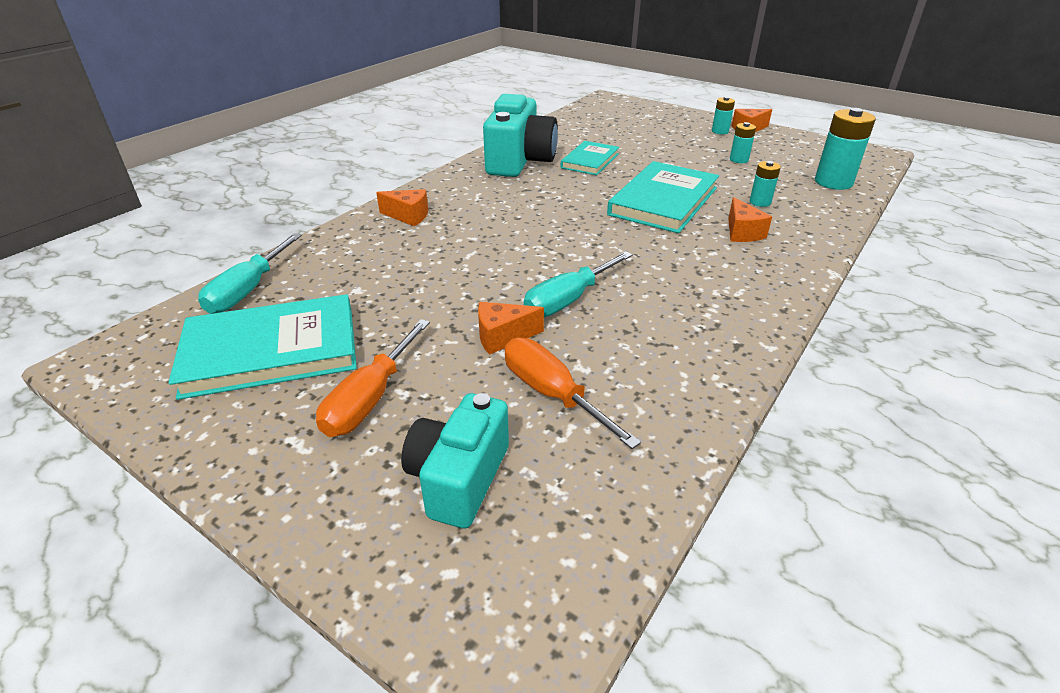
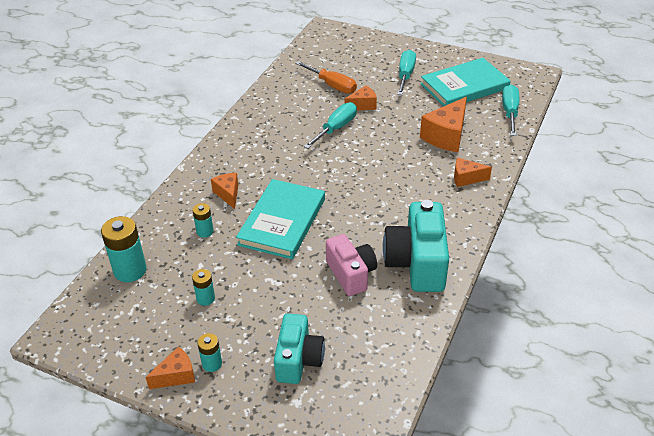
camera: 170 degrees right, 5 degrees up
(370, 398) = (405, 75): orange screwdriver -> turquoise screwdriver
(390, 266) = (446, 136): none -> orange cheese
(459, 478) = (357, 57): turquoise camera -> turquoise camera (298, 360)
(590, 161) = (351, 274): turquoise book -> pink camera

